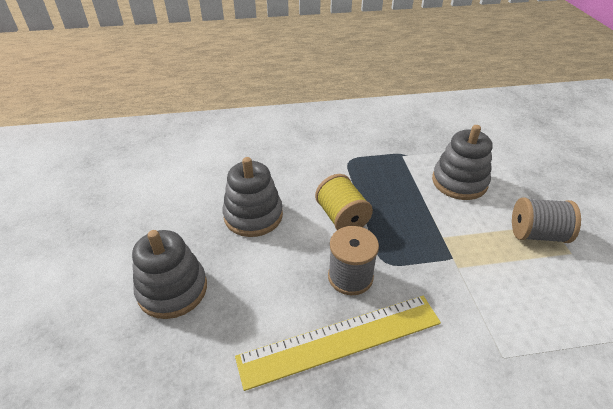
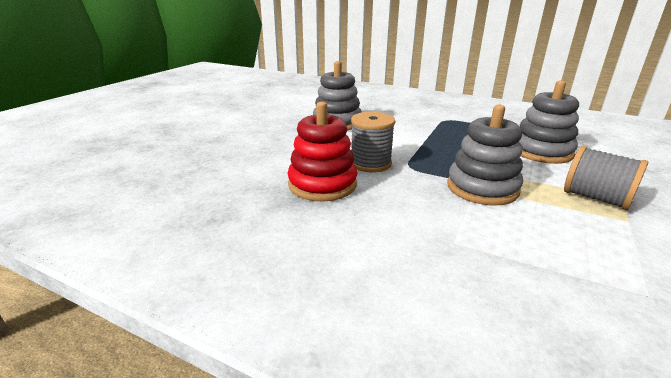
camera: 35 degrees right, 15 degrees down
(172, 289) = (247, 133): grey stacking toy -> grey stacking toy (482, 188)
(341, 340) = (322, 184): yellow ruler -> red stacking toy
(342, 217) = (402, 140): yellow spool -> none

